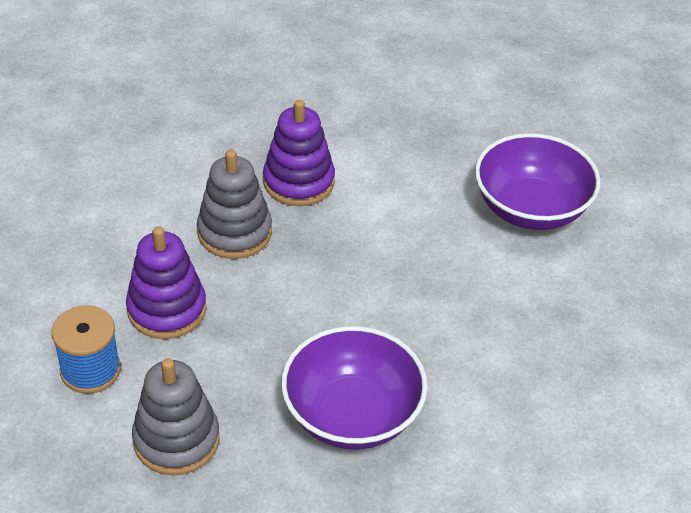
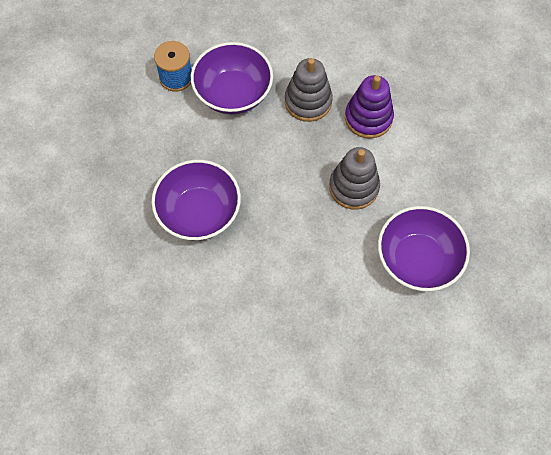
camera: 70 degrees right, 20 degrees up
(167, 309) = (233, 93): purple stacking toy -> purple bowl
(176, 440) = (147, 135): grey stacking toy -> grey stacking toy (353, 187)

